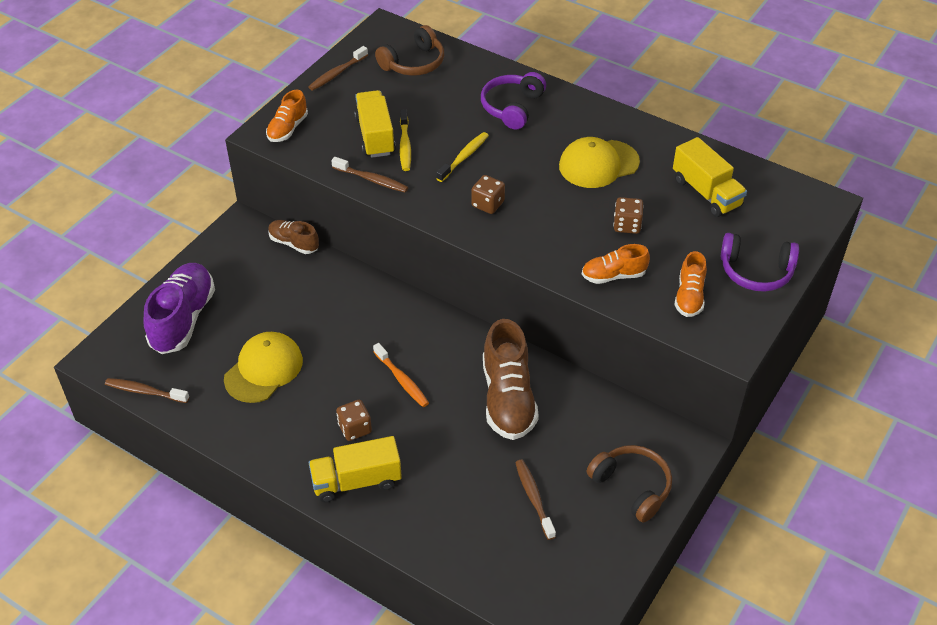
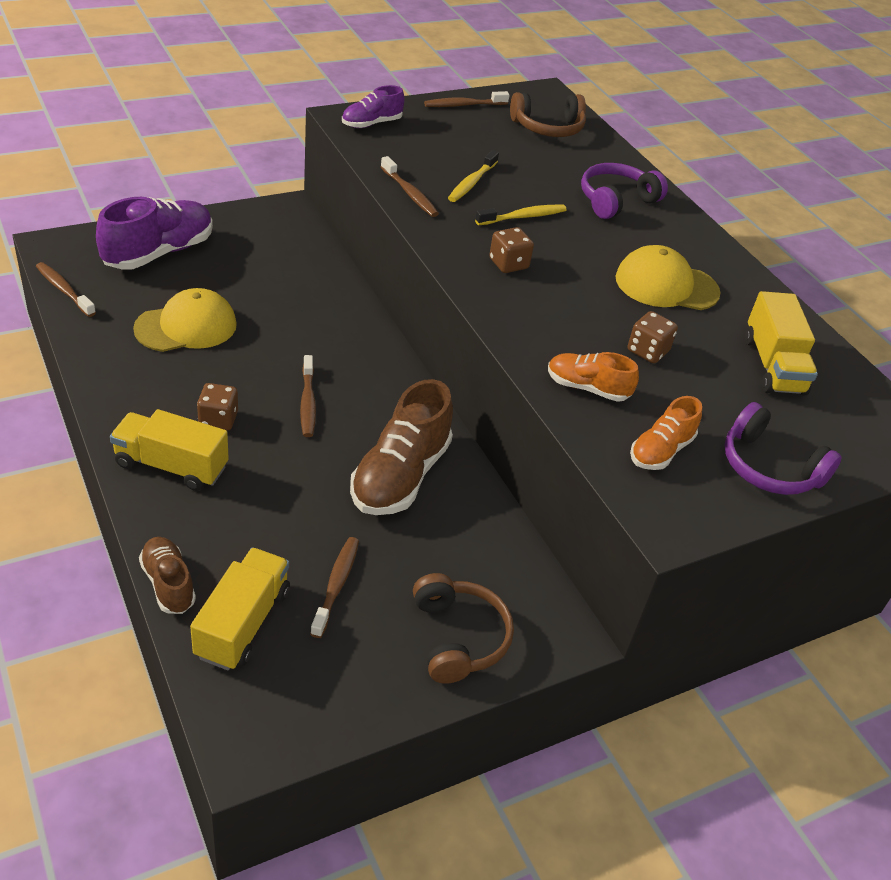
camera: 25 degrees right, 5 degrees down
(288, 129) = (371, 124): orange shoe -> purple shoe
(294, 243) = (320, 243): brown shoe -> brown shoe (168, 584)
(375, 136) = (450, 163): yellow truck -> yellow truck (243, 623)
(402, 380) = (307, 403): orange toothbrush -> brown toothbrush

